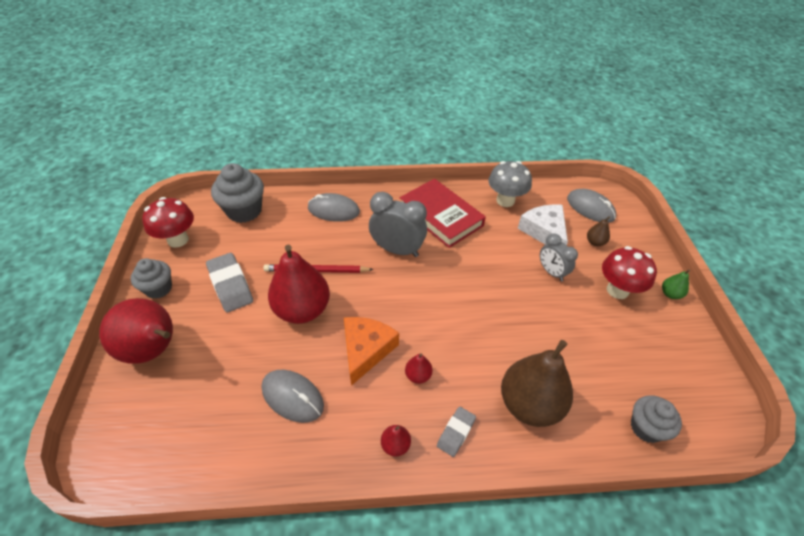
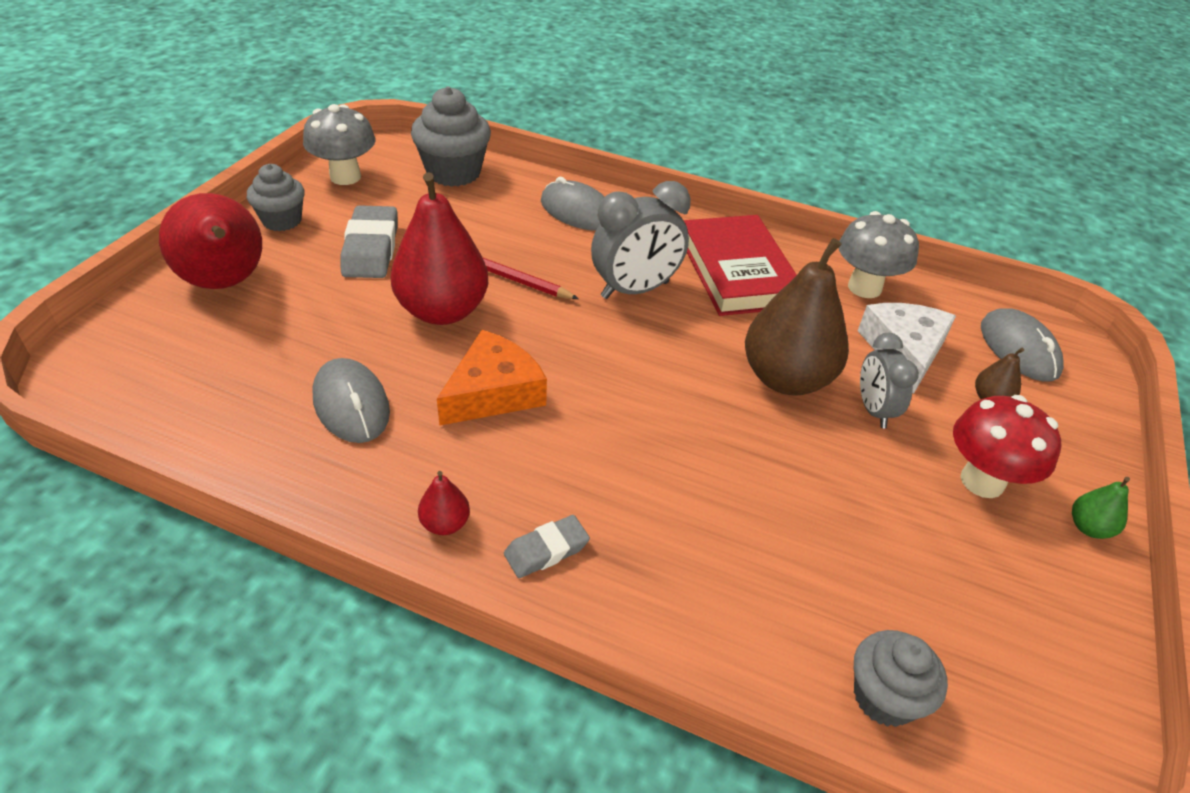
camera: 25 degrees right, 5 degrees down
(178, 240) = (345, 177): red mushroom -> grey mushroom
(397, 250) = (635, 290): grey clock -> grey clock turned 105 degrees clockwise
(418, 375) = (545, 454): red pear -> none
(530, 404) = (695, 568): brown pear -> brown pear (786, 379)

